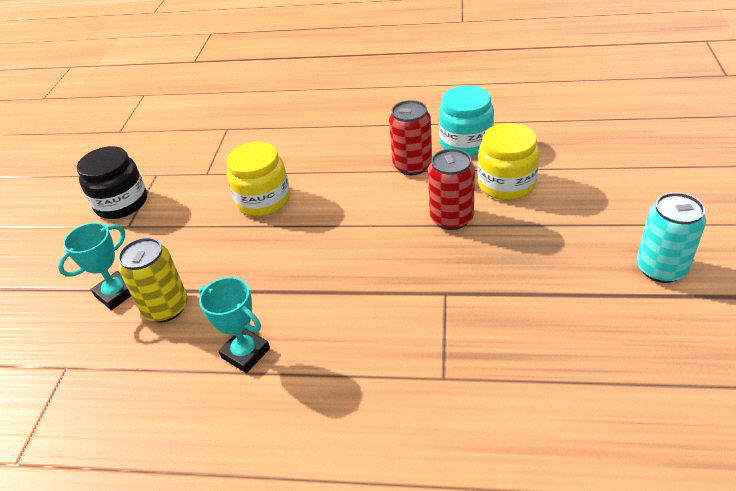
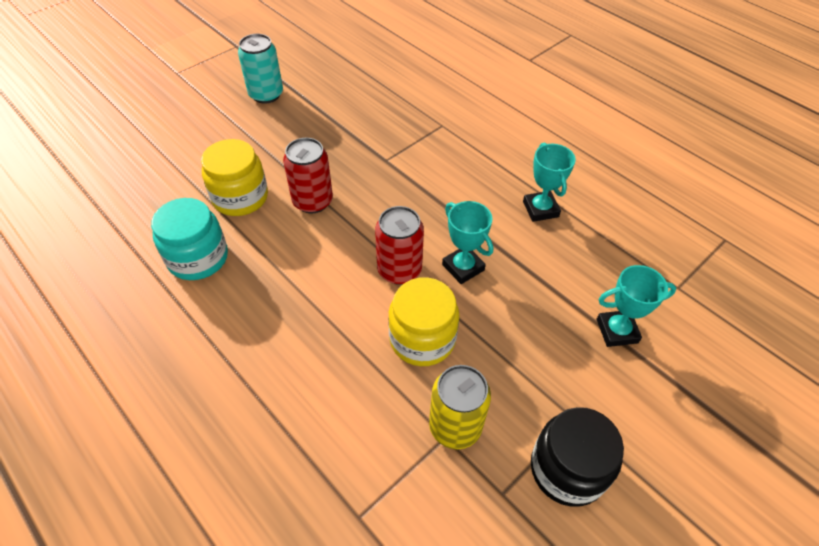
camera: 145 degrees left, 10 degrees up
(166, 308) = (579, 284): yellow can -> yellow can (455, 426)
(275, 256) = (463, 267): none -> turquoise trophy
(412, 166) = (268, 270): red can -> red can (399, 270)

